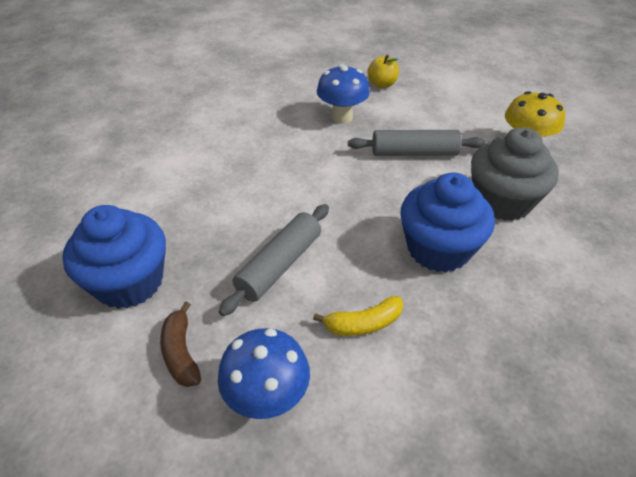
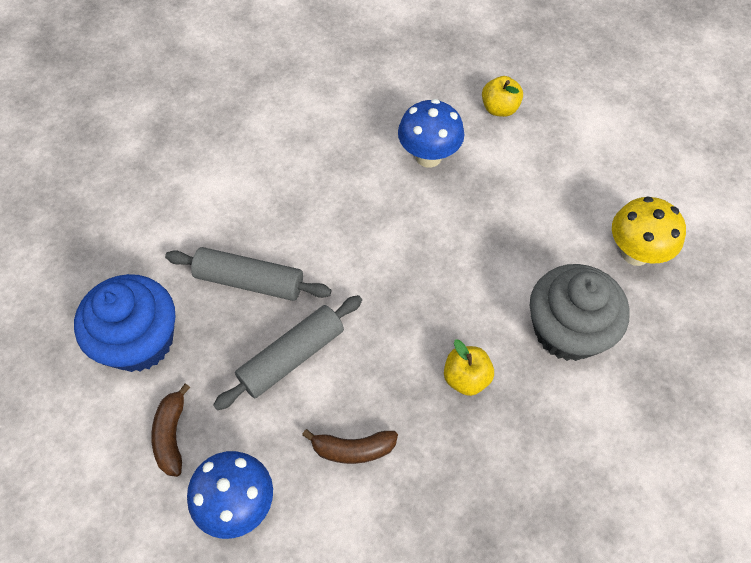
camera: 15 degrees right, 15 degrees up
(363, 324) = (353, 449): yellow banana -> brown banana
(414, 153) = (494, 234): grey rolling pin -> grey rolling pin (249, 281)
(438, 249) = (466, 378): blue cupcake -> yellow apple

